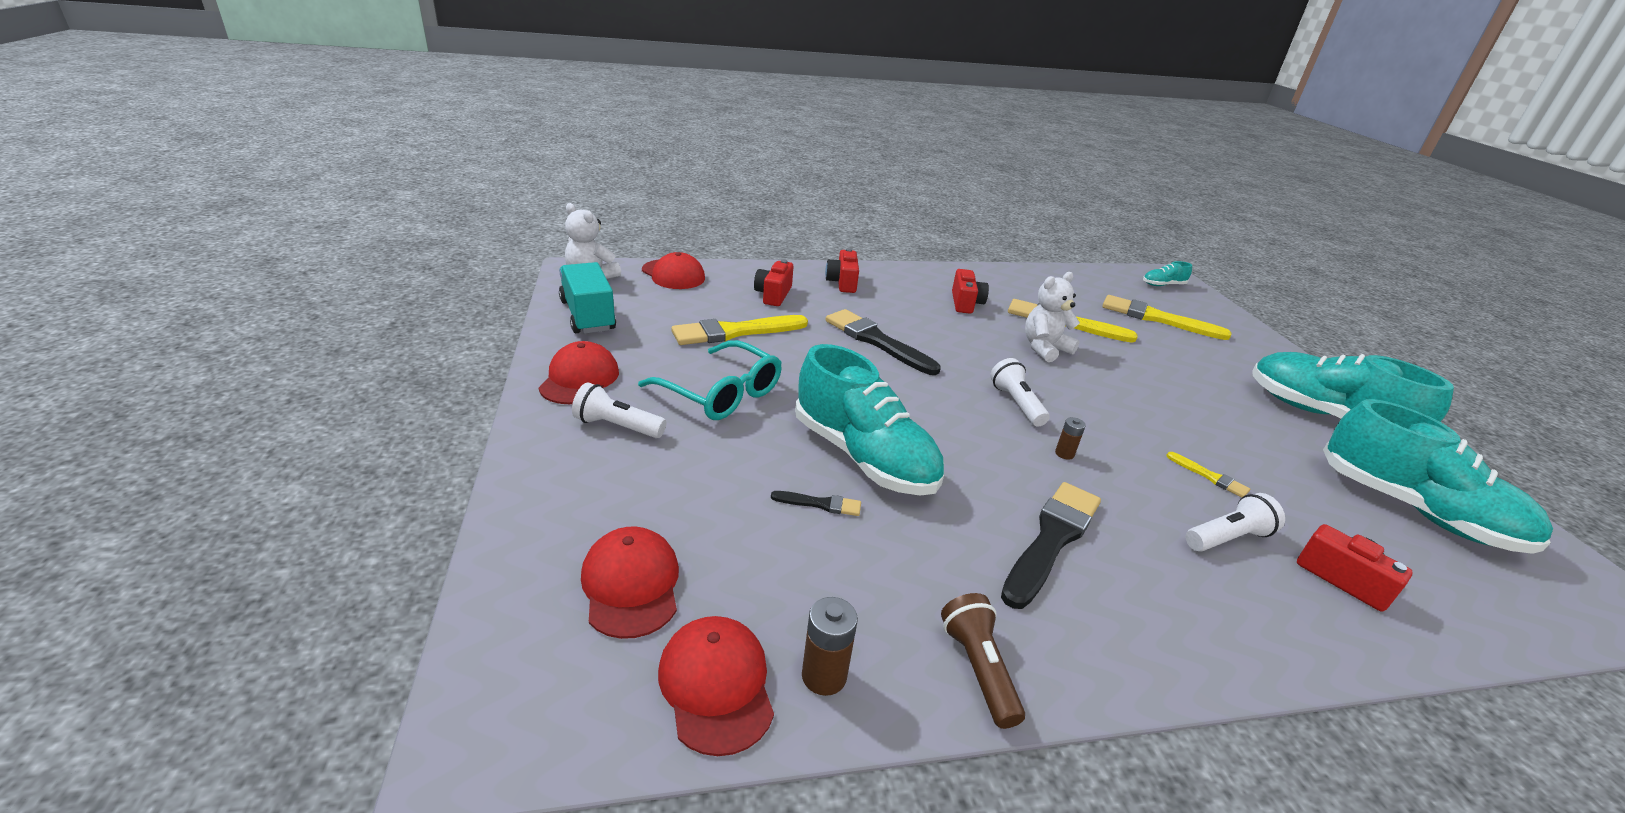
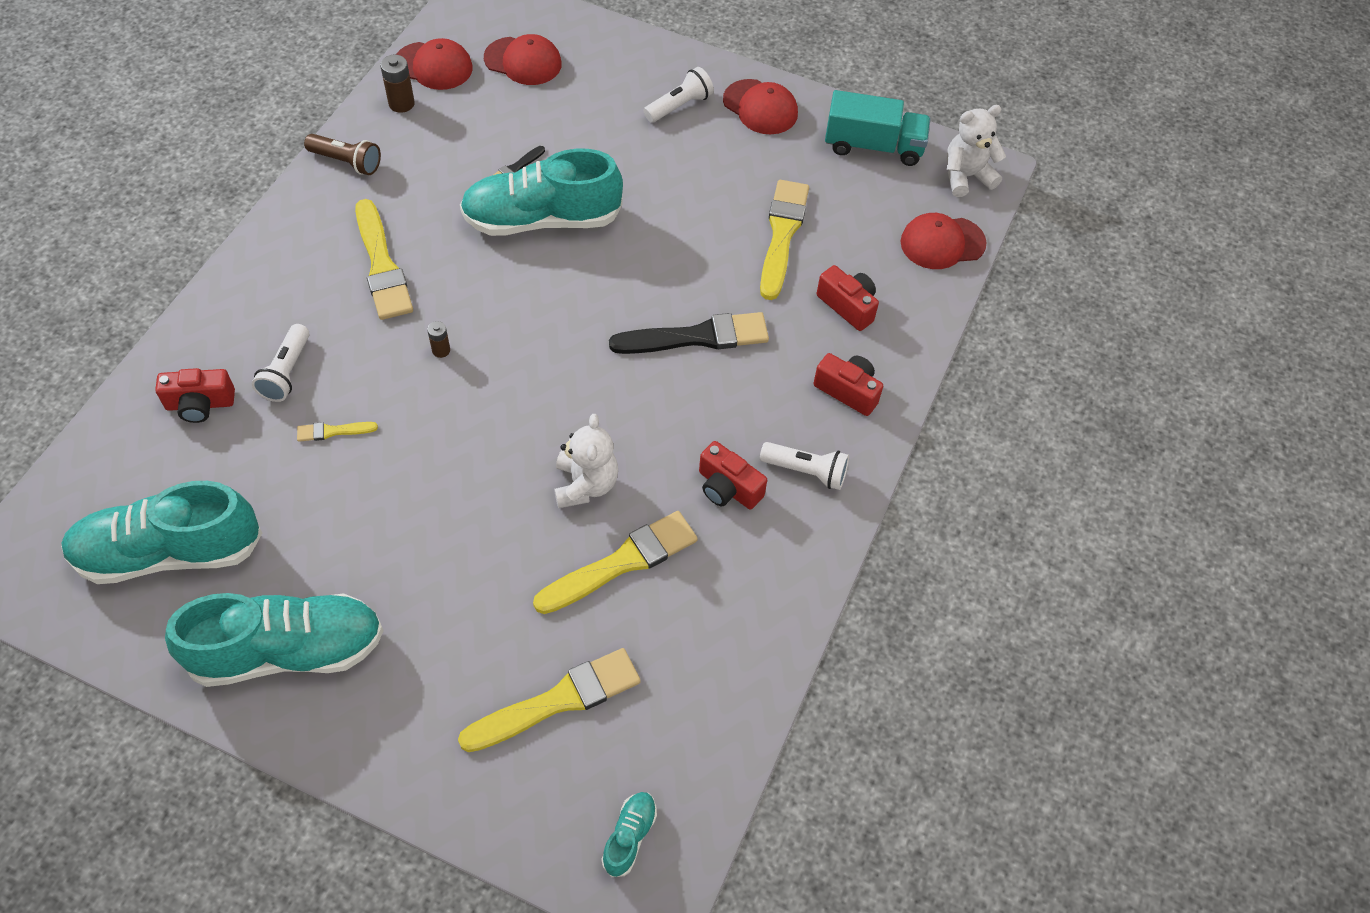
camera: 125 degrees right, 25 degrees up
(720, 393) = (685, 178): turquoise glasses -> none
(1016, 404) = (523, 373): white flashlight -> white flashlight (806, 471)
(1052, 539) = (382, 266): black brush -> yellow brush

